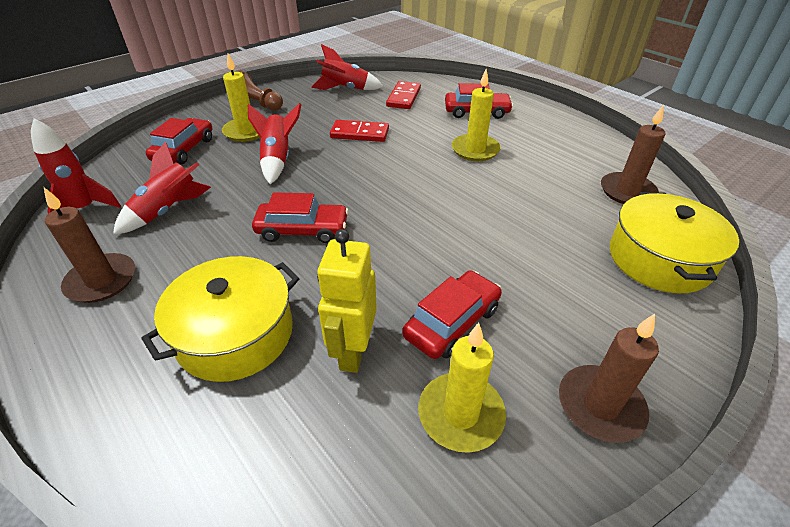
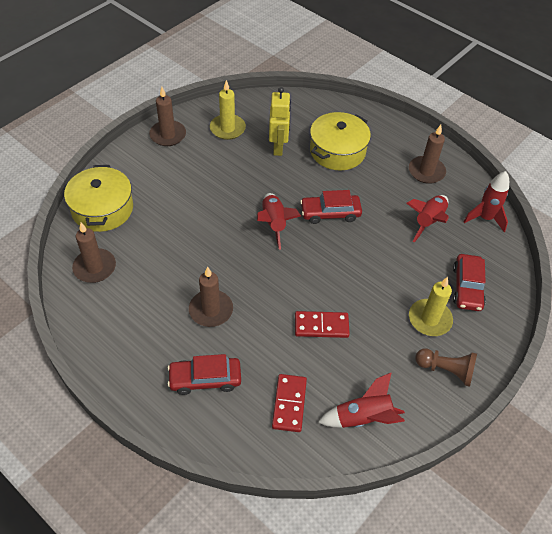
camera: 170 degrees right, 10 degrees up
(278, 159) = (380, 281): red rocket -> red rocket (274, 224)
(452, 322) = (231, 163): red car -> none
(475, 150) = (211, 310): yellow candle -> brown candle

